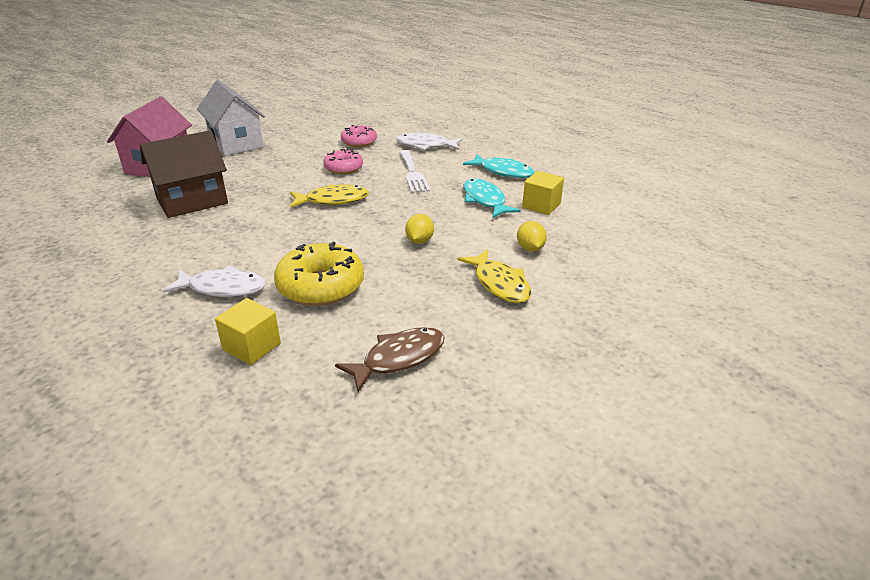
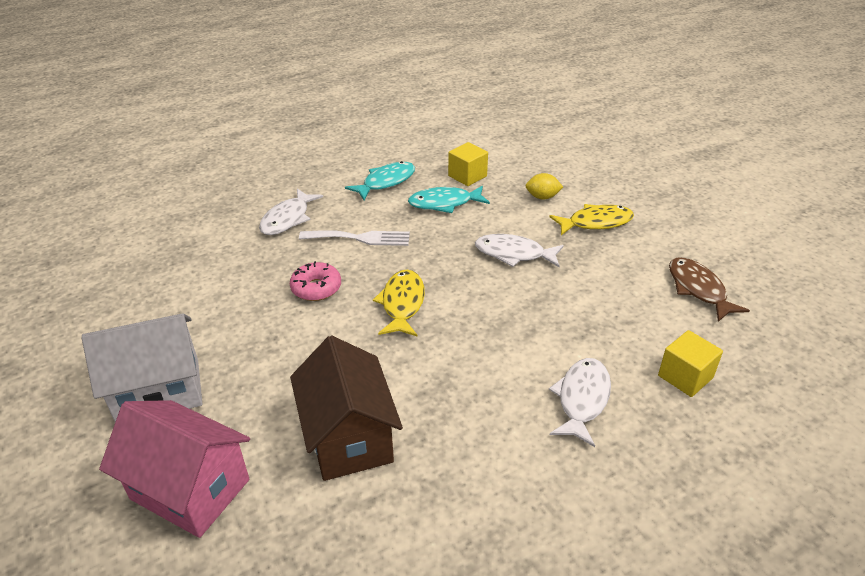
camera: 75 degrees left, 5 degrees up
(321, 286) = (587, 325): yellow donut -> none
(359, 142) = (241, 268): pink donut -> none
(419, 241) = (514, 254): yellow lemon -> white fish

